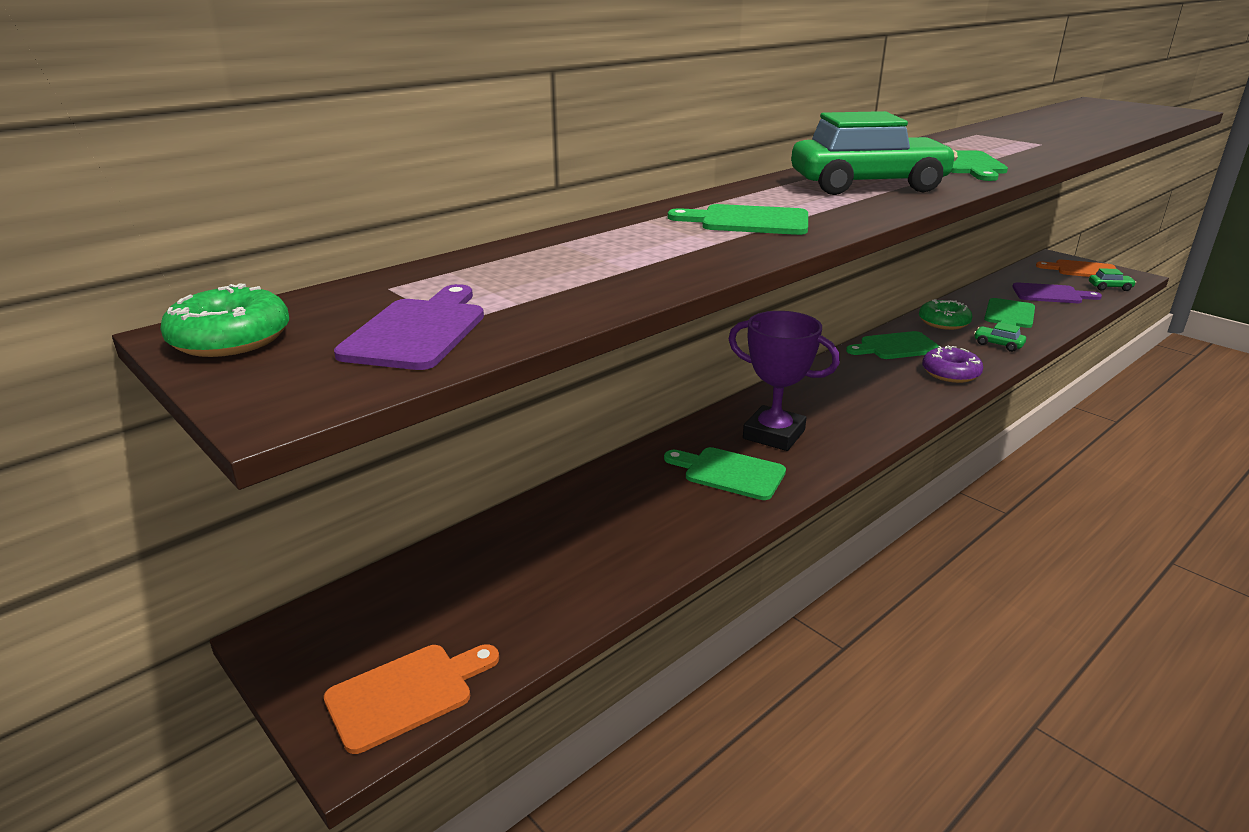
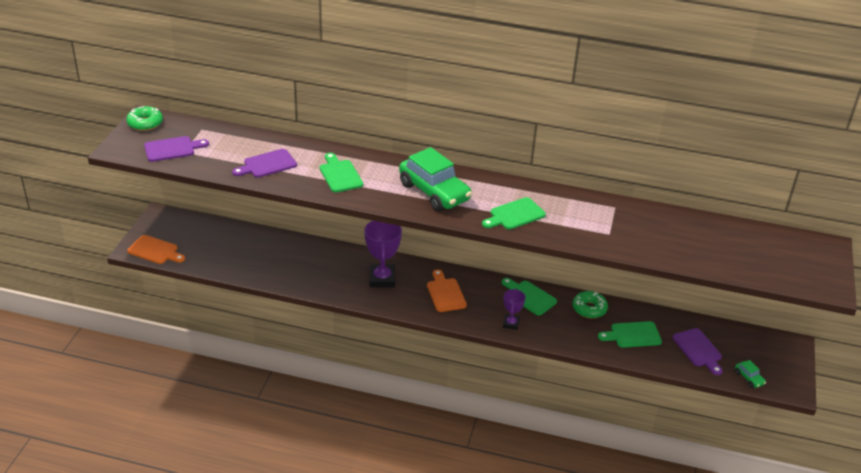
camera: 55 degrees right, 10 degrees up
(637, 260) = (267, 164): none -> purple cutting board
(729, 473) = (336, 275): green cutting board -> none
(950, 373) = (511, 324): purple donut -> purple trophy
(998, 344) = (574, 336): green car -> none
(1082, 270) = (777, 361): orange cutting board -> orange cutting board (445, 293)

